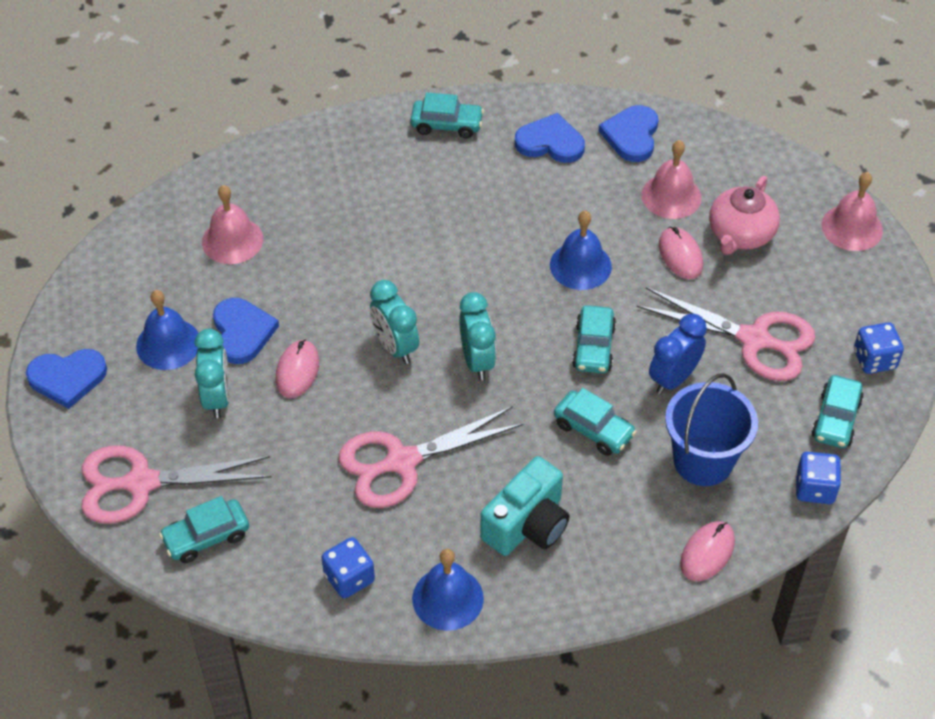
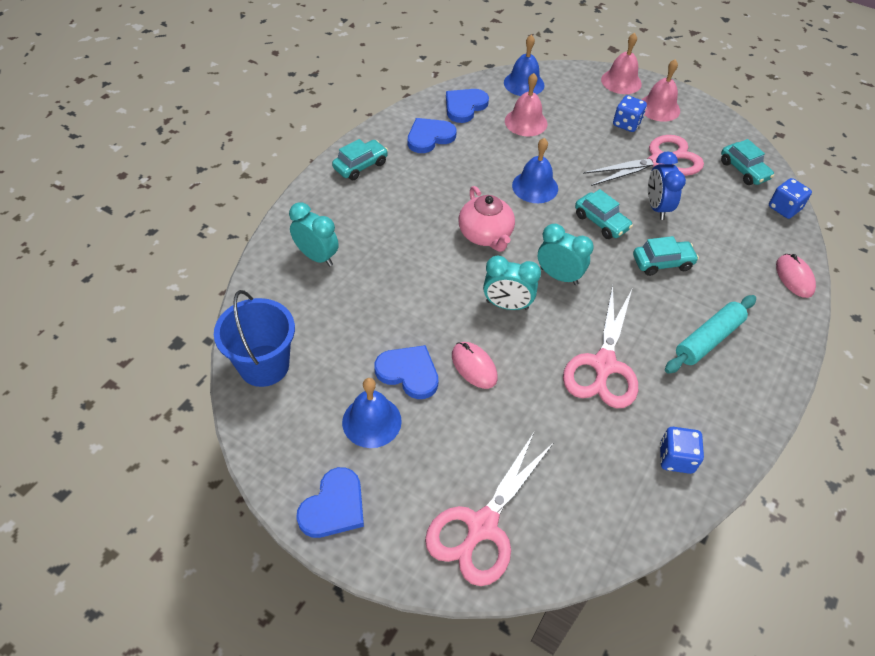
camera: 50 degrees left, 0 degrees up
(206, 537) = (569, 518): turquoise car -> none
(217, 398) = (451, 426): turquoise clock -> turquoise clock (317, 256)
(232, 240) = (323, 323): pink bell -> pink bell (659, 108)
(447, 598) = (734, 417): blue bell -> blue bell (524, 83)
(527, 524) = (708, 339): turquoise camera -> turquoise rolling pin
(631, 135) = (464, 106): blue heart -> blue heart turned 75 degrees clockwise
(680, 255) = (571, 147): pink mouse -> none
(703, 461) = (727, 235): blue bucket -> blue bucket (264, 365)
(740, 234) = (582, 118): pink teapot -> pink teapot (485, 235)
(874, 359) = (716, 132): blue dice -> blue dice (626, 124)

